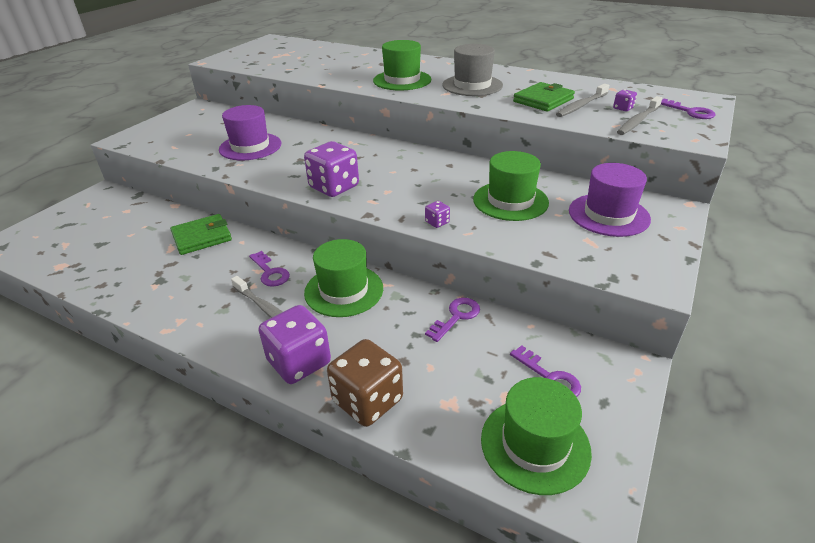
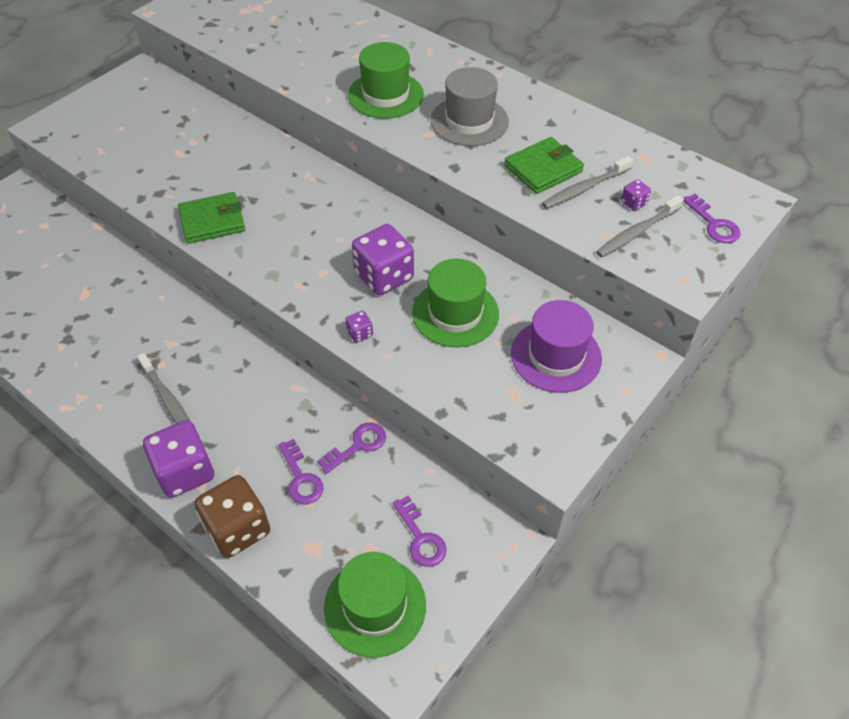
camera: 10 degrees right, 15 degrees up
(202, 237) = (120, 282): green wallet -> green wallet (212, 221)
(250, 146) = (188, 165): purple hat -> none
(270, 272) = (182, 348): purple key -> purple key (300, 478)
(334, 187) = (265, 255): purple dice -> purple dice (384, 276)
(344, 290) = (253, 388): green hat -> none

